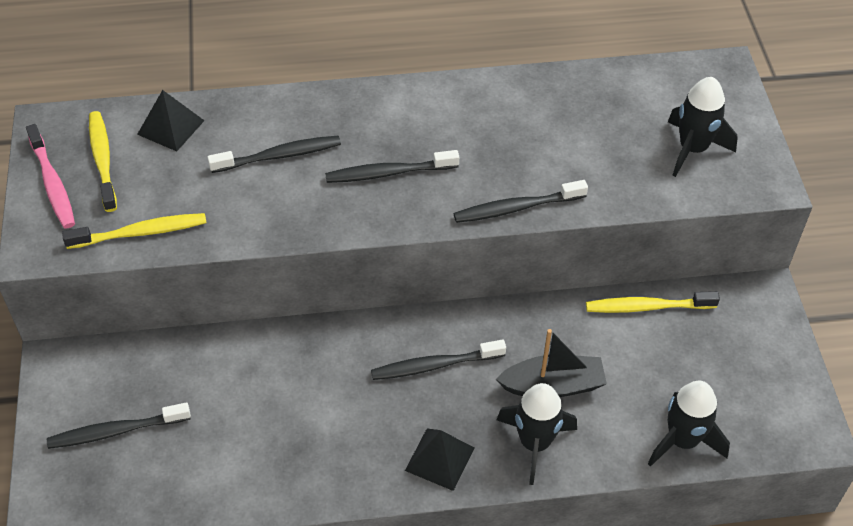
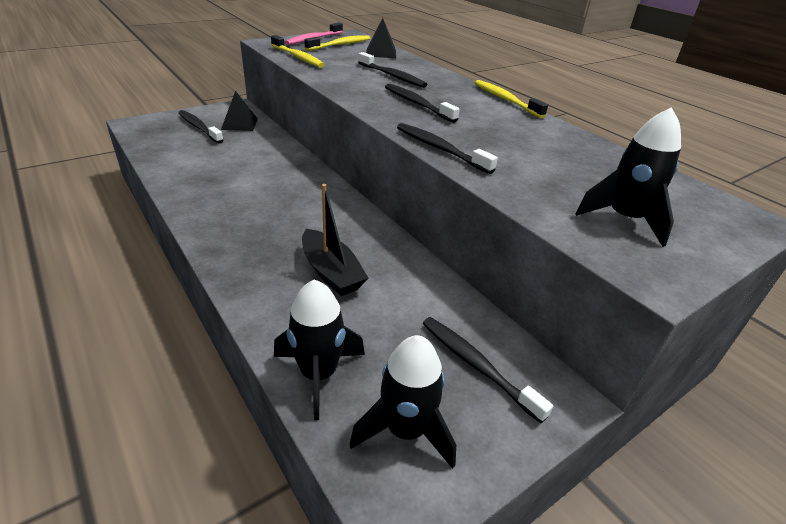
camera: 60 degrees right, 15 degrees down
(435, 365) = (312, 213): black toothbrush -> black toothbrush (476, 366)
(440, 459) = (227, 233): black pyramid -> black pyramid (239, 124)
(535, 443) = (265, 276): black rocket -> black rocket (406, 430)
(647, 307) = (462, 308): yellow toothbrush -> yellow toothbrush (505, 100)

